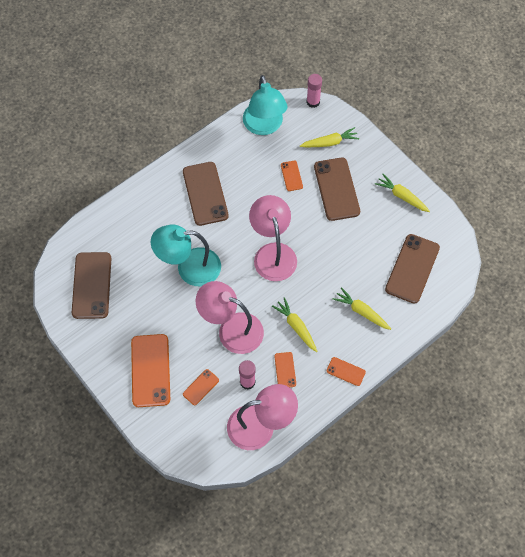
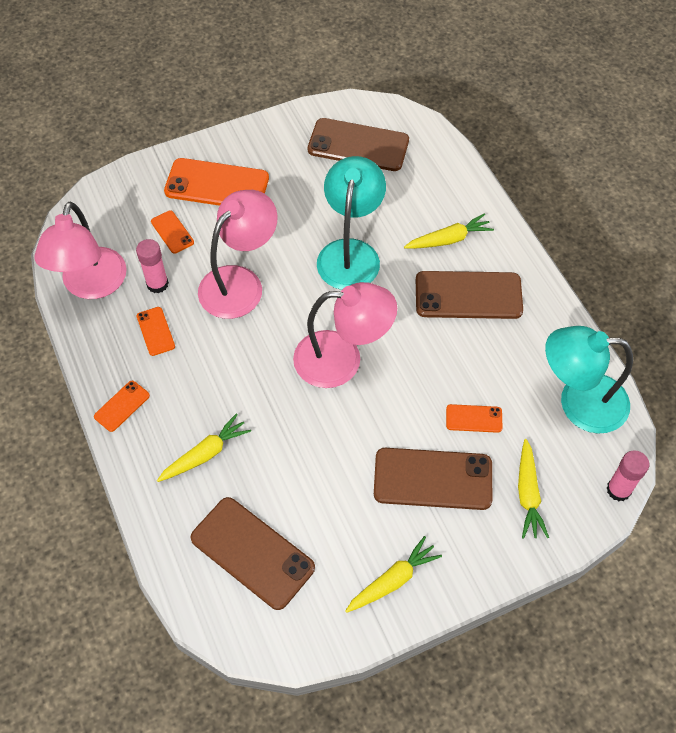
camera: 105 degrees right, 5 degrees down
(285, 370) = (155, 331): orange phone -> orange phone turned 60 degrees clockwise
(296, 326) = (214, 361): yellow carrot -> yellow carrot (449, 239)

